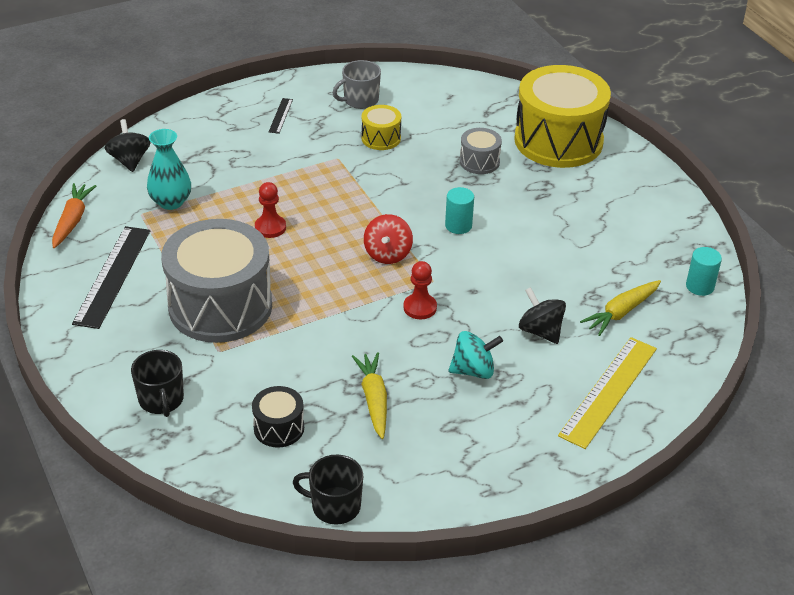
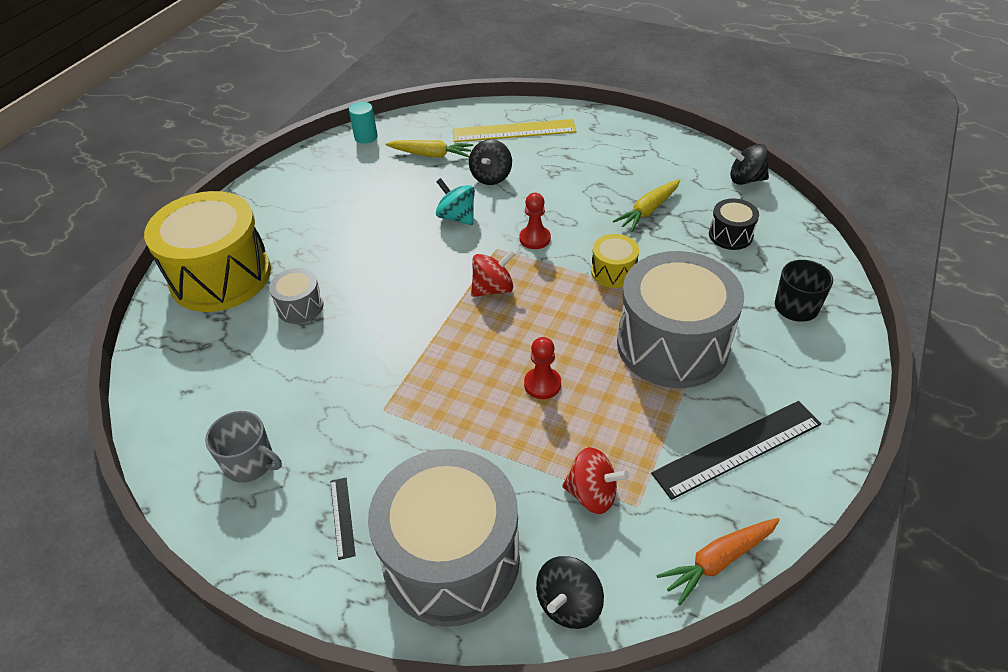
camera: 125 degrees left, 5 degrees up
(171, 202) = (592, 494): turquoise vase -> red spinning top
(206, 138) = (451, 558): none -> grey drum
(281, 115) = (342, 517): black ruler -> black ruler turned 75 degrees counterclockwise
(334, 506) = (745, 179): black mug -> black spinning top
(381, 138) = (317, 397): yellow drum -> yellow drum (613, 272)
(458, 225) = (412, 271): turquoise cylinder -> none
(473, 370) = (565, 185): turquoise spinning top -> turquoise spinning top (457, 217)

